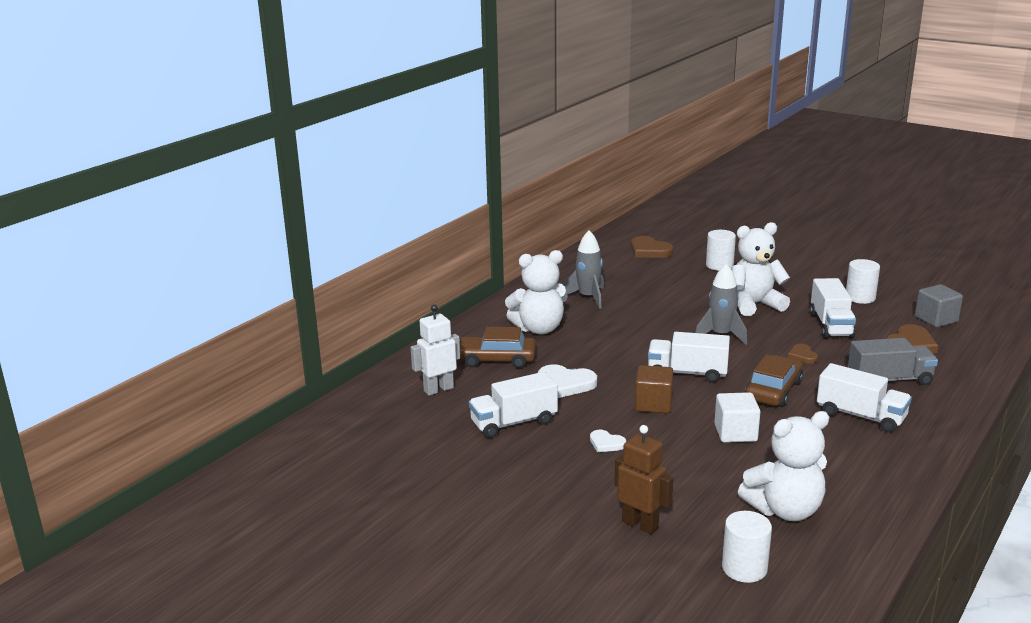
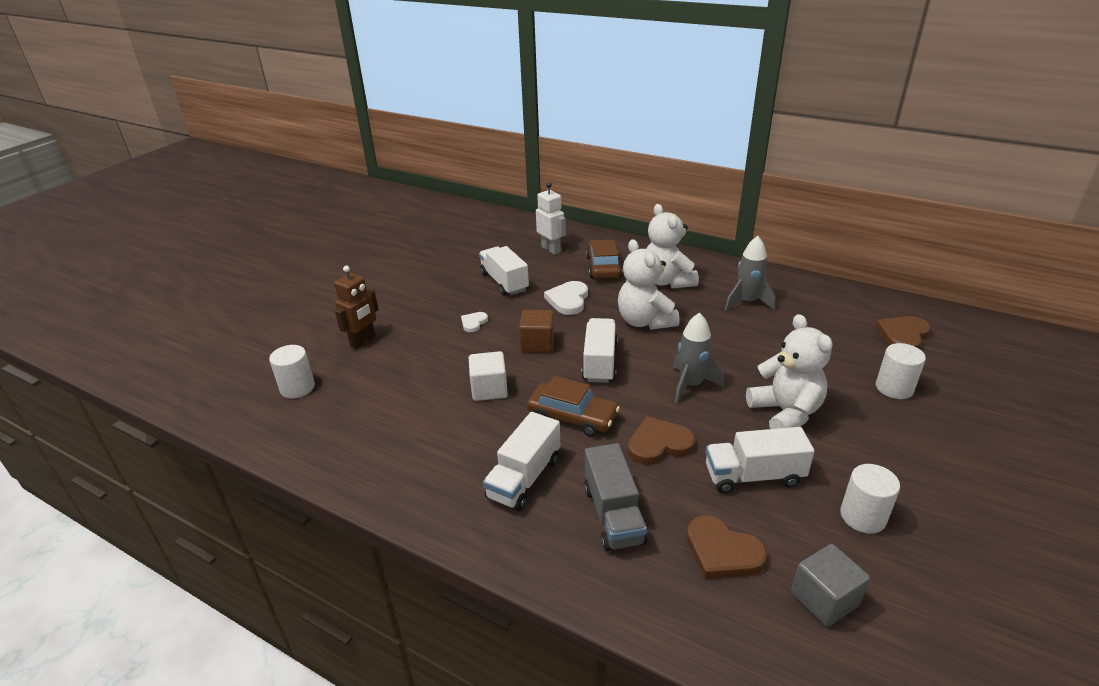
camera: 85 degrees right, 10 degrees up
(785, 510) = (365, 412): white teddy bear -> white teddy bear (645, 321)
(802, 355) = (659, 444): brown heart -> brown heart, size x1.73

